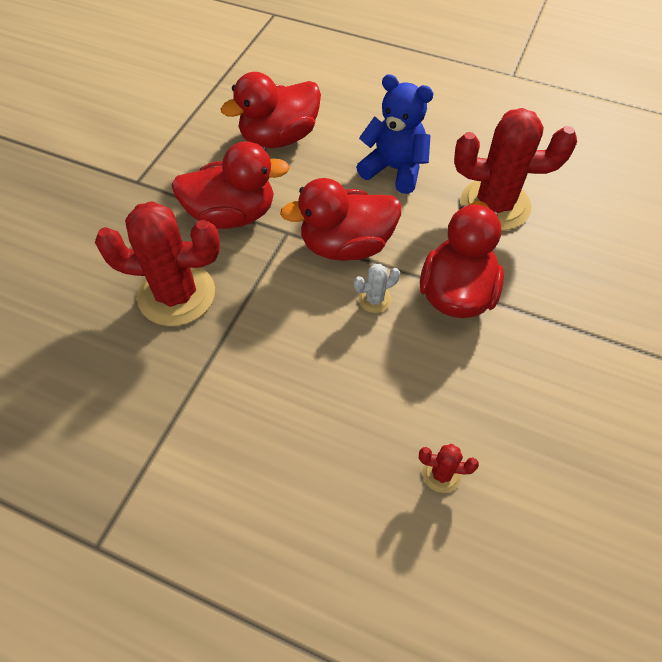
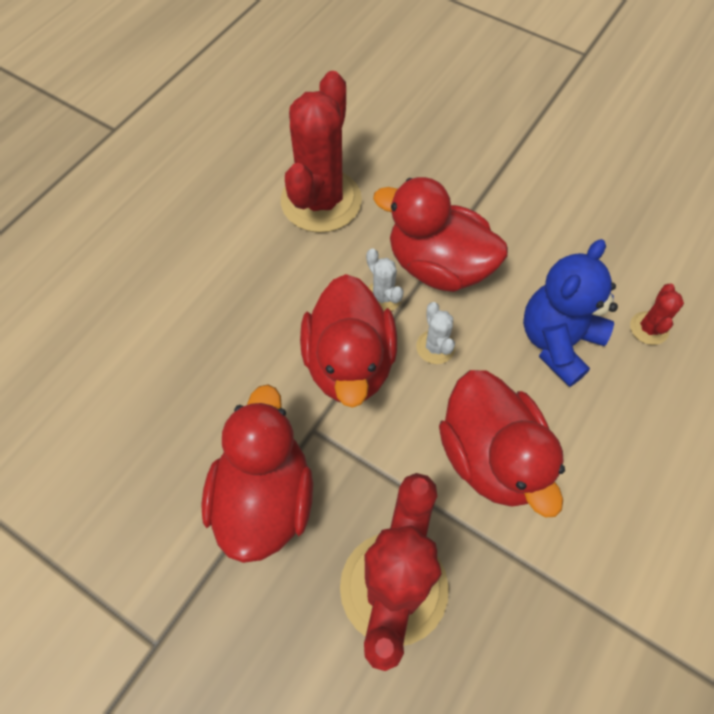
camera: 80 degrees left, 5 degrees up
(279, 137) = (130, 416): red duck -> red duck (491, 456)
(394, 169) = (236, 287): blue teddy bear -> blue teddy bear (557, 342)
(413, 258) = (383, 297): none -> white cactus

